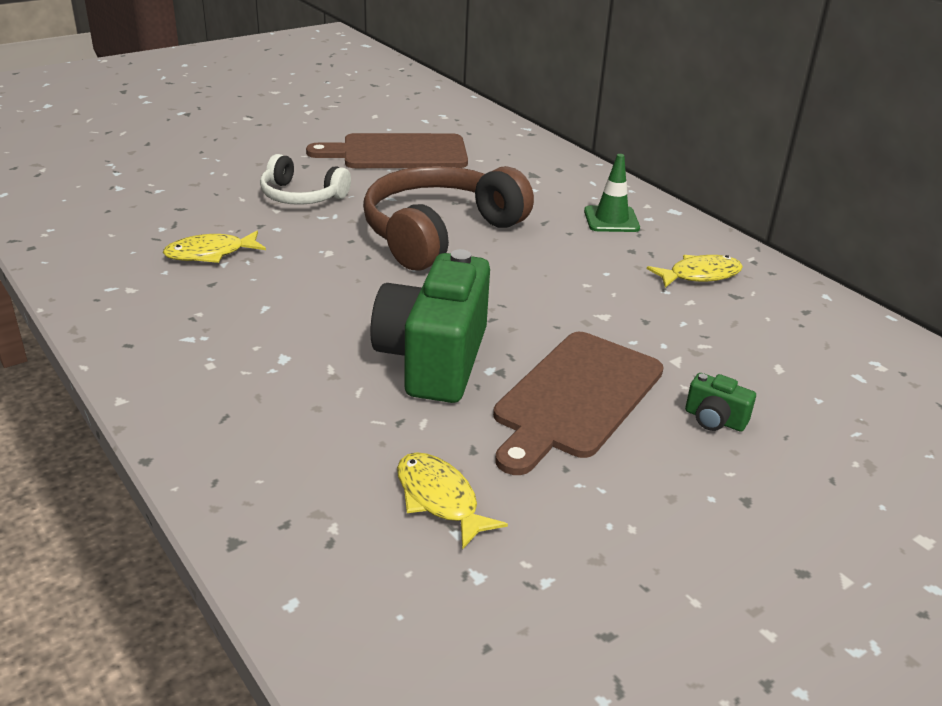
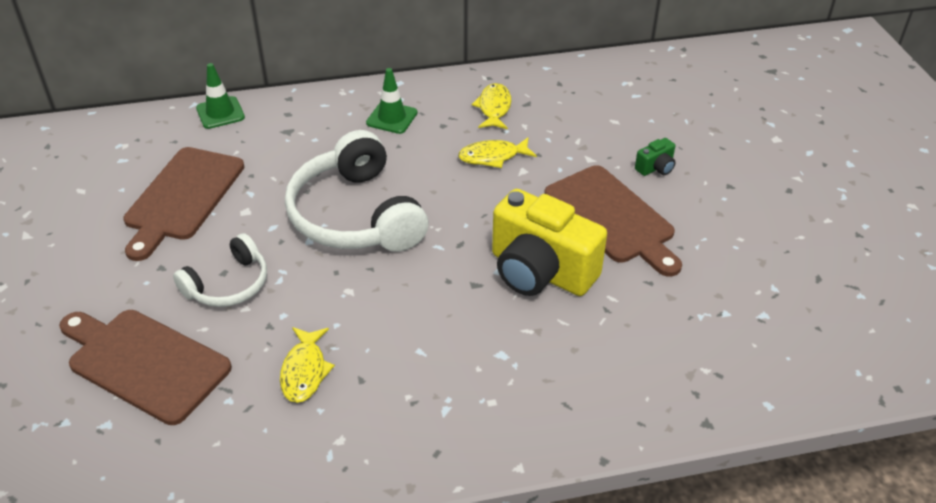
camera: 65 degrees left, 10 degrees up
(190, 185) = (144, 363): none -> brown cutting board
(433, 360) = (540, 271): green camera -> yellow camera
(439, 233) = (355, 215): brown headphones -> white headphones
(439, 499) = (693, 312): yellow fish -> yellow fish (492, 157)
(527, 141) = (220, 113): none -> green traffic cone

